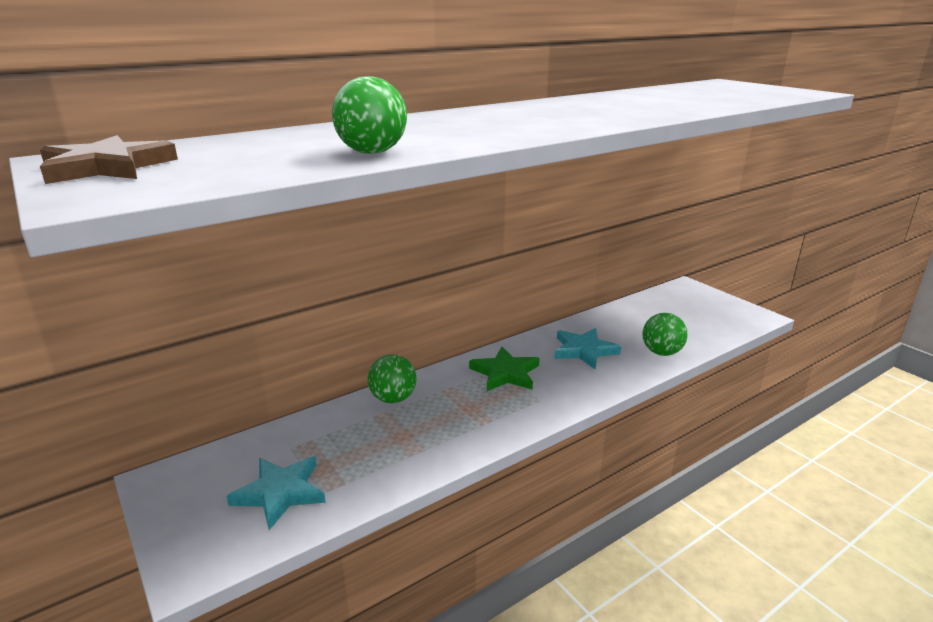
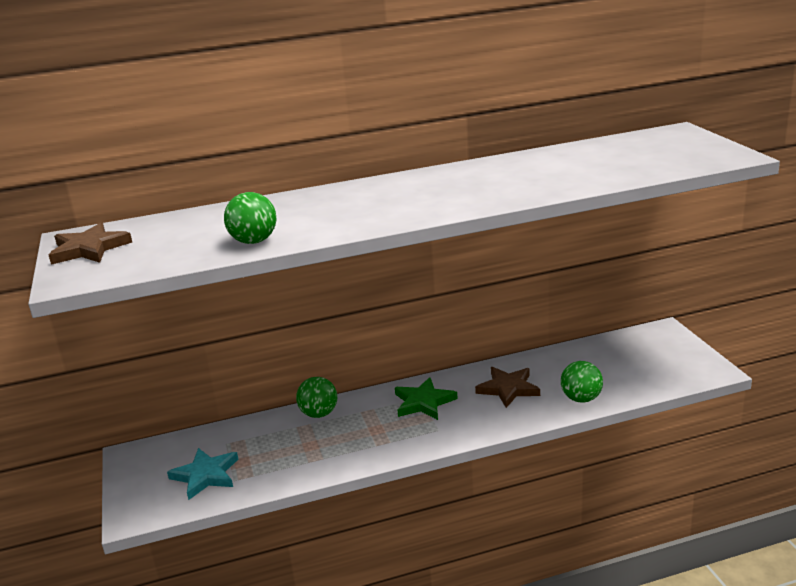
camera: 20 degrees right, 0 degrees up
(584, 350) = (508, 389): turquoise star -> brown star

